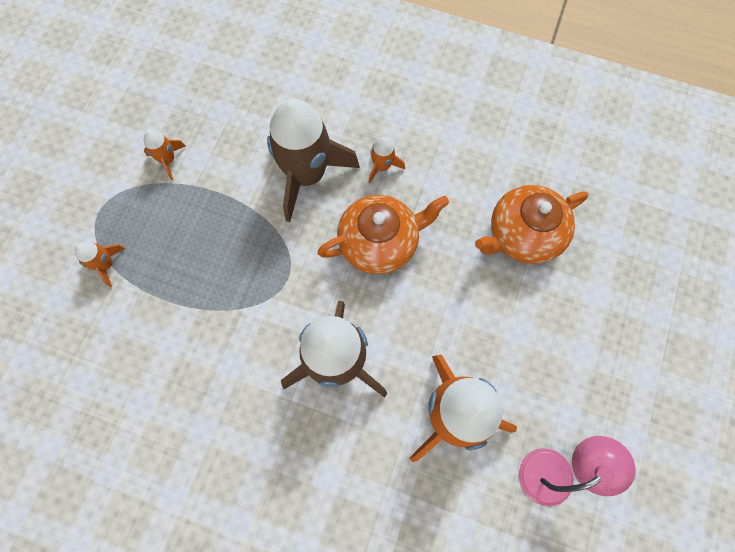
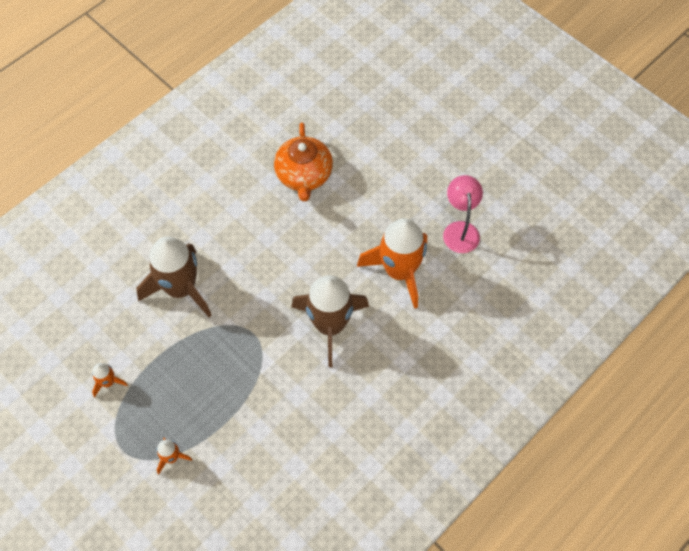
camera: 65 degrees left, 10 degrees down
(379, 242) = (260, 263): orange teapot -> none
(382, 166) = (204, 237): orange rocket -> none

